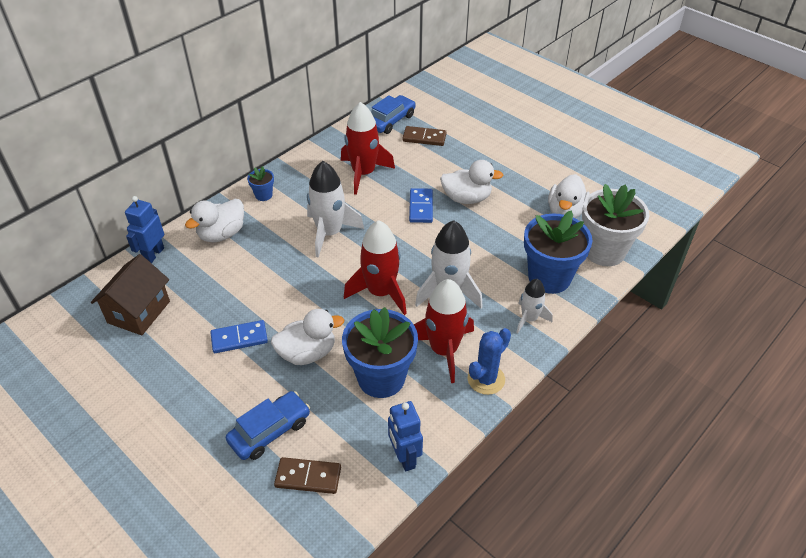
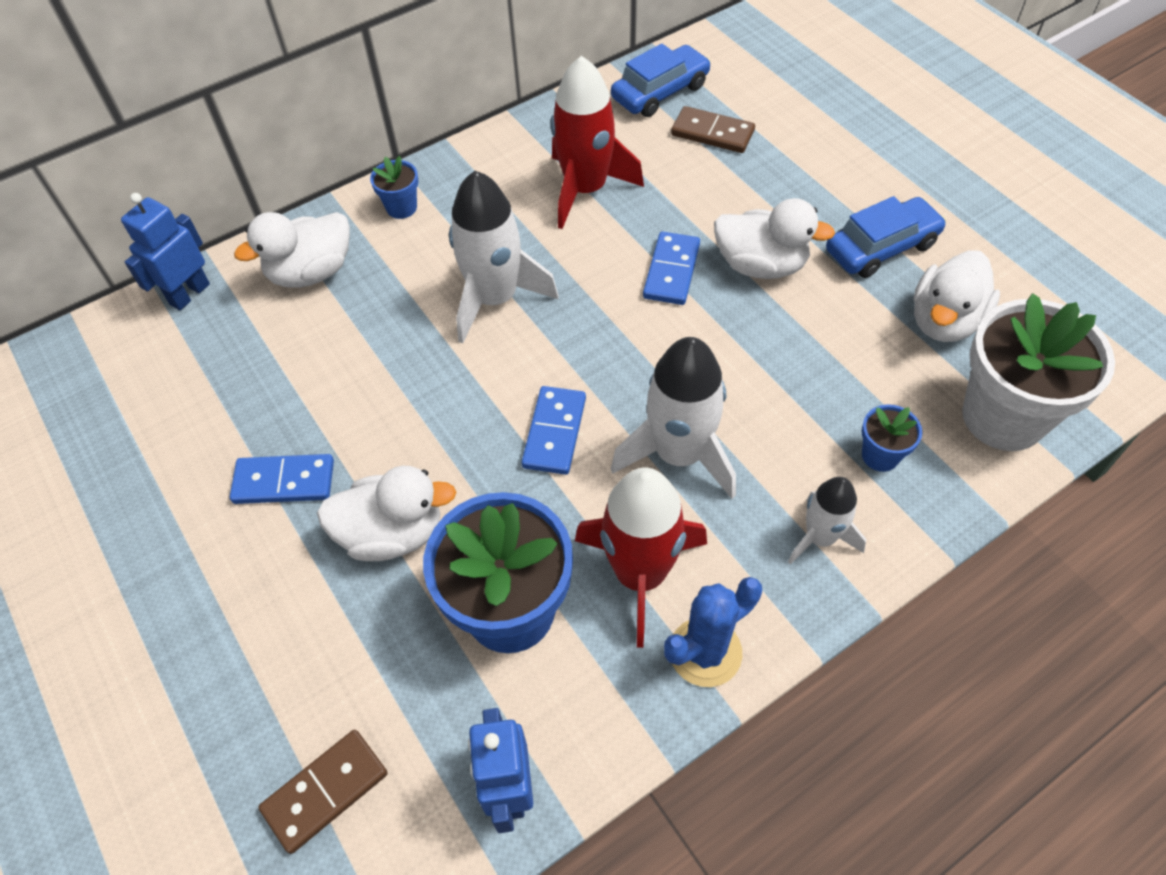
camera: 15 degrees right, 10 degrees up
(139, 312) = (134, 400): brown house -> none
(270, 431) = (285, 680): blue car -> blue car (881, 247)
(308, 477) = (325, 791): brown domino -> brown domino turned 60 degrees counterclockwise
(380, 292) = (555, 432): red rocket -> blue domino
(549, 277) = (880, 455): blue flower pot -> blue flower pot, size x0.45

